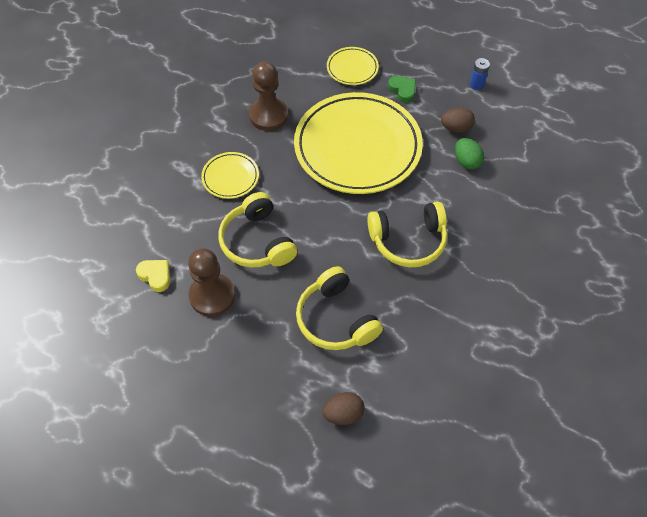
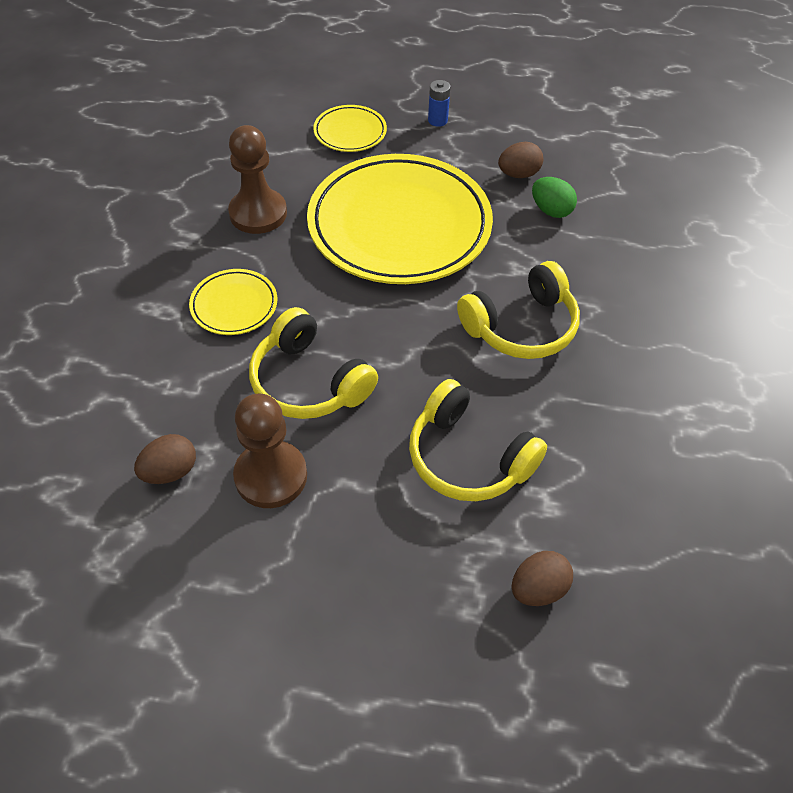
camera: 20 degrees left, 5 degrees down
(155, 276) = (170, 471): yellow heart -> brown egg
(402, 90) = (429, 145): green heart -> none
(476, 84) = (520, 118): blue battery -> blue battery (437, 120)

